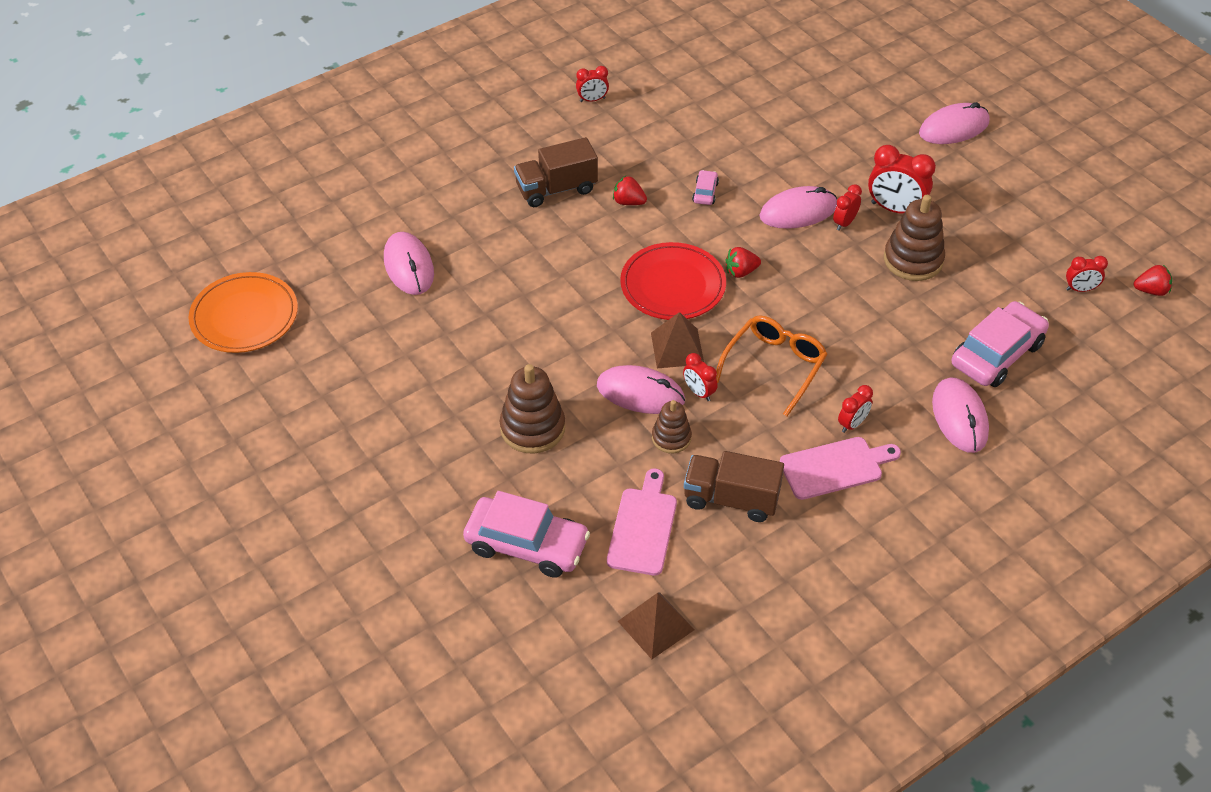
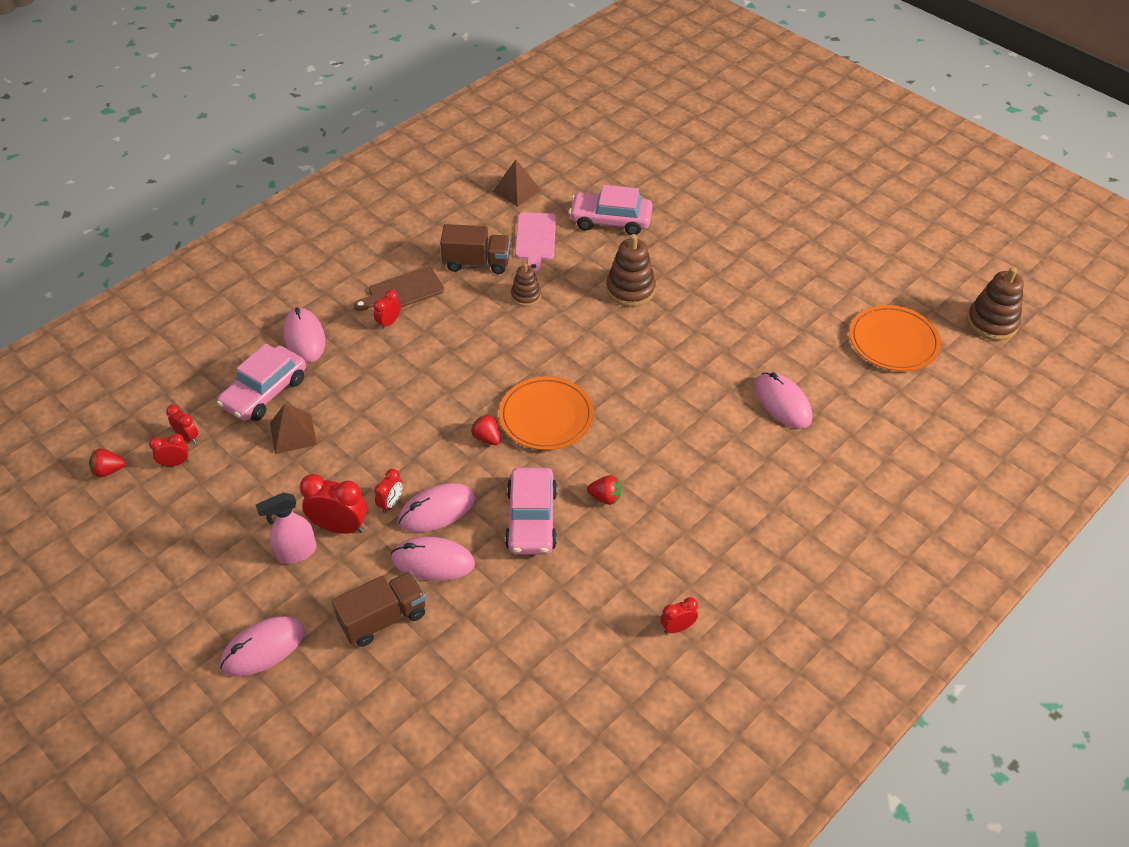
camera: 170 degrees right, 0 degrees up
(556, 189) = (679, 502): brown truck -> brown truck (383, 618)
(640, 393) = (555, 324): pink mouse -> pink mouse (433, 561)
(673, 285) = (546, 416): red plate -> orange plate
(677, 348) = (533, 362): brown pyramid -> brown pyramid (293, 433)
(699, 392) = (510, 330): red clock -> red clock (187, 437)
(705, 192) = (531, 519): pink car -> pink car, size x2.22
(741, 272) = (487, 438): red strawberry -> red strawberry turned 105 degrees counterclockwise
(774, 366) = (451, 358): orange glasses -> none
(835, 467) = (402, 291): pink cutting board -> brown cutting board
(913, 260) = (327, 472): brown stacking toy -> brown stacking toy (992, 322)
(935, 193) = (296, 552): none -> pink spray bottle

